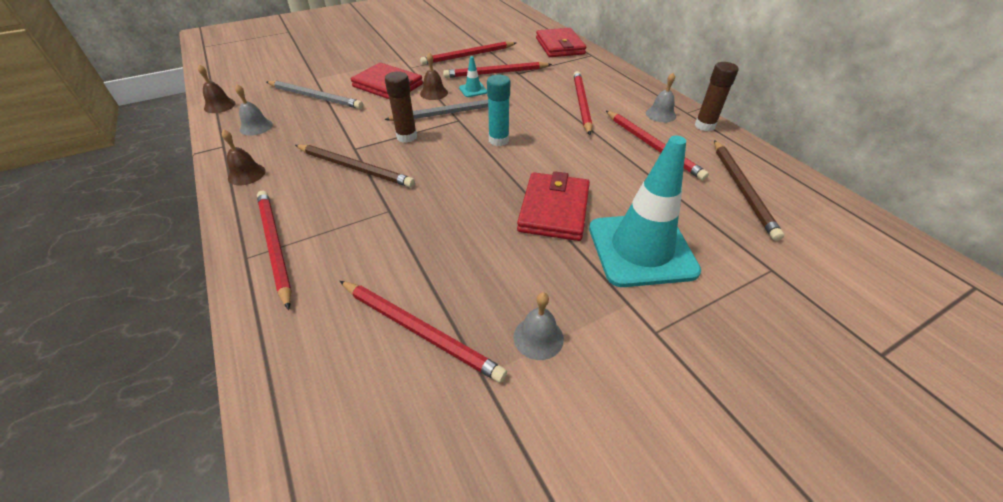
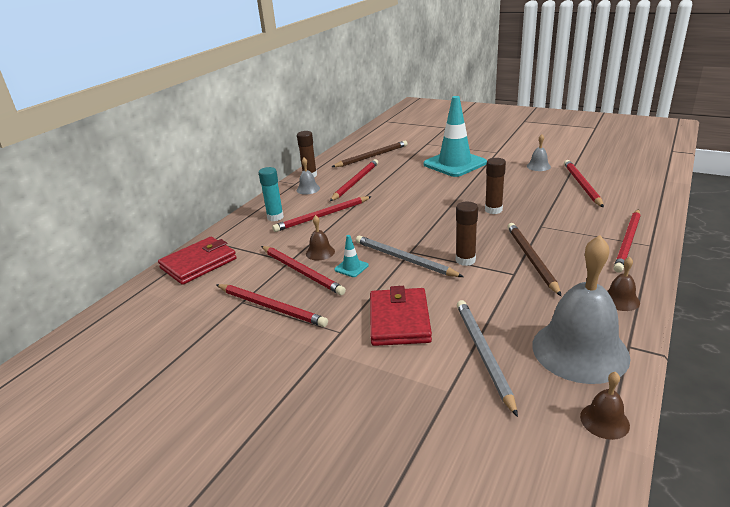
camera: 120 degrees left, 15 degrees down
(256, 127) = (580, 350): grey bell -> grey bell, size x2.31
(434, 93) = (381, 284): brown bell -> brown bell (320, 252)
(464, 200) = (493, 210): none -> brown glue stick
(498, 140) = (416, 225): turquoise glue stick -> turquoise glue stick (275, 217)
(554, 209) = (459, 187): red wallet -> none

